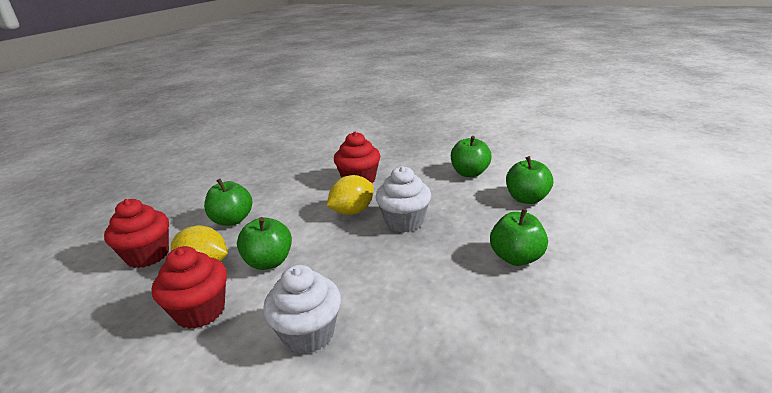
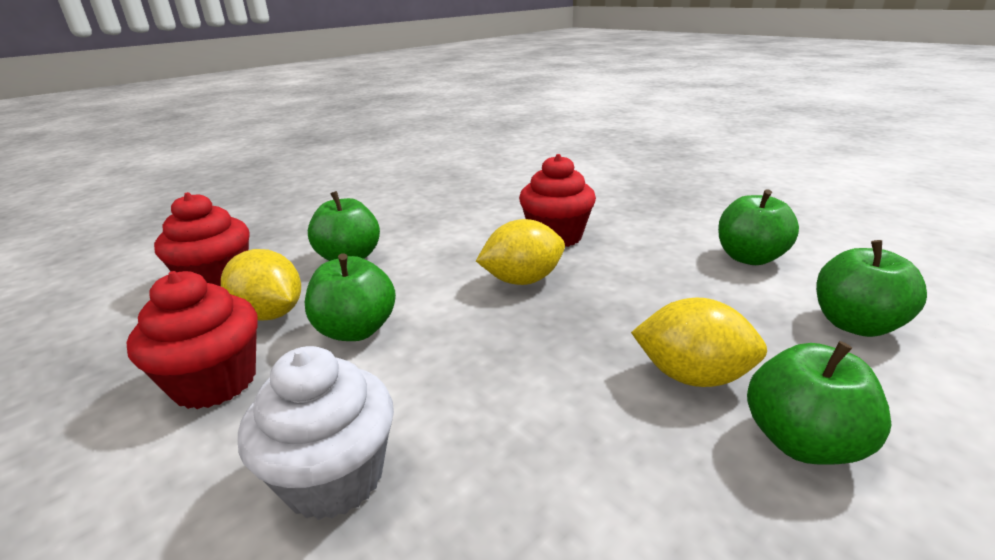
camera: 20 degrees right, 0 degrees up
(404, 221) = (599, 315): white cupcake -> none
(461, 241) = (692, 376): none -> yellow lemon

